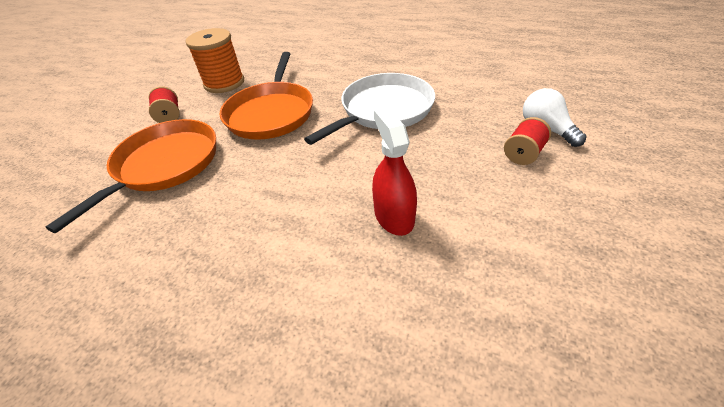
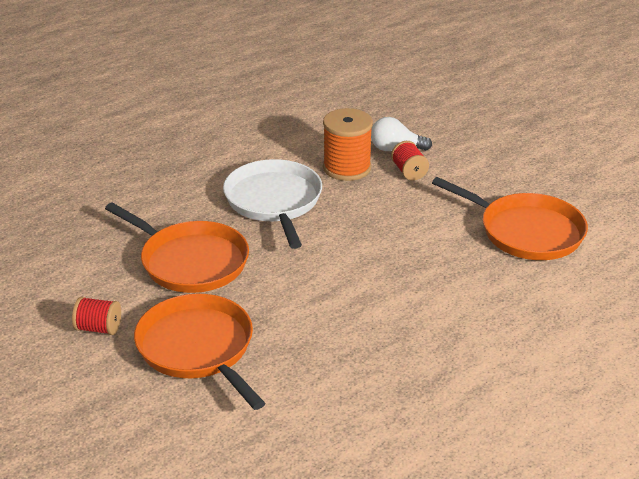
camera: 60 degrees left, 10 degrees down
(224, 83) = (75, 274): orange spool -> orange spool (347, 168)
(394, 216) = (408, 251): red spray bottle -> none
(546, 302) = (526, 232): none -> orange pan

